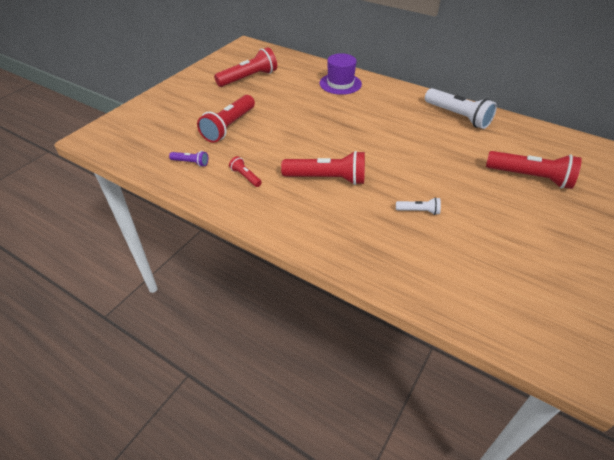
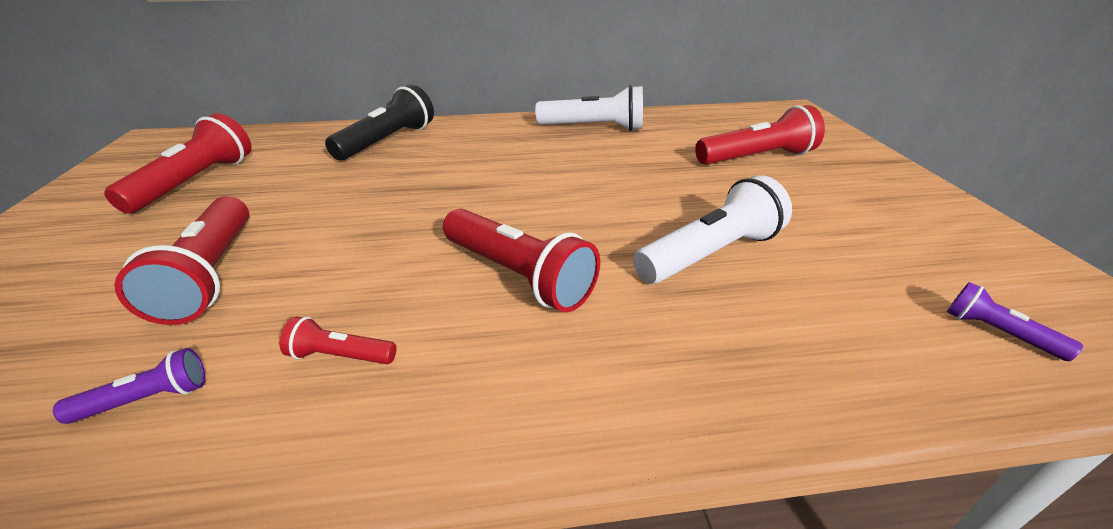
camera: 40 degrees left, 10 degrees down
(327, 179) = (518, 276): red flashlight -> red flashlight turned 75 degrees clockwise
(340, 84) = (388, 141): purple hat -> black flashlight
(418, 211) = (710, 254): white flashlight -> white flashlight, size x2.06
(499, 309) = (997, 332): none -> purple flashlight

